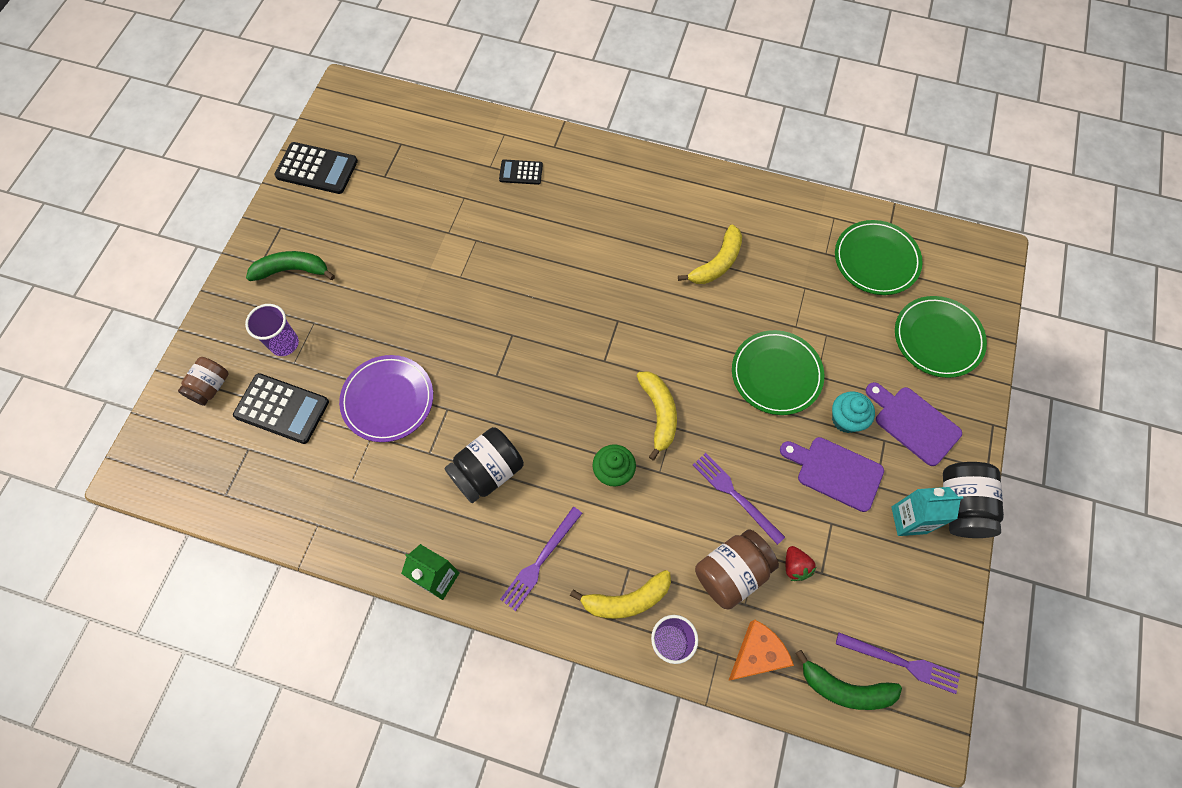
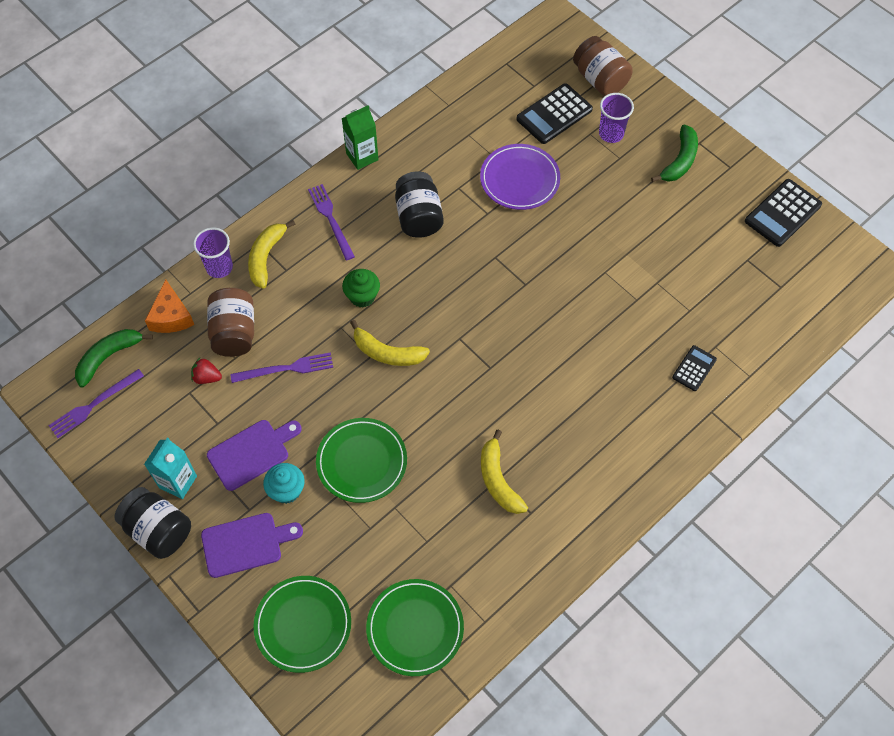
camera: 120 degrees right, 5 degrees down
(210, 387) = (600, 80): brown jar -> brown jar, size x1.52

